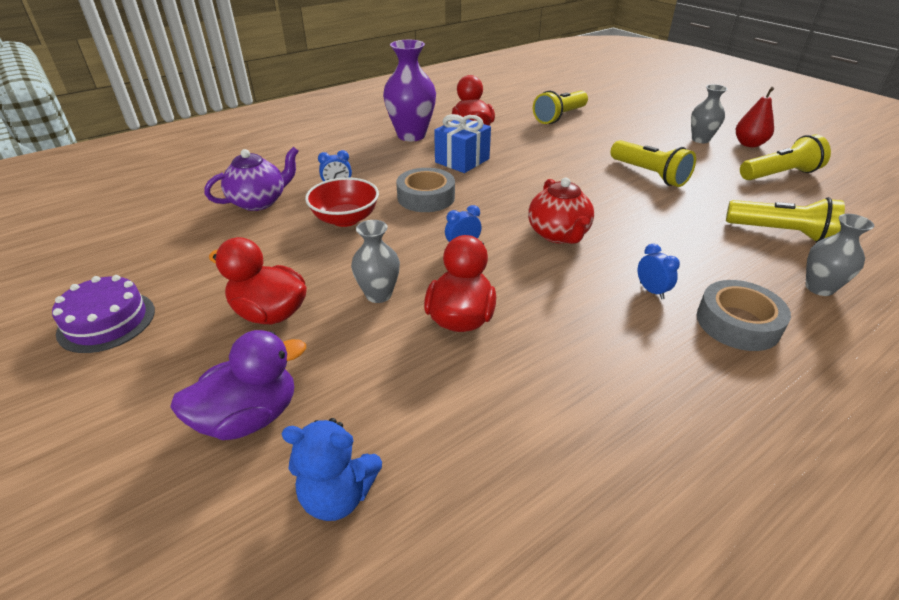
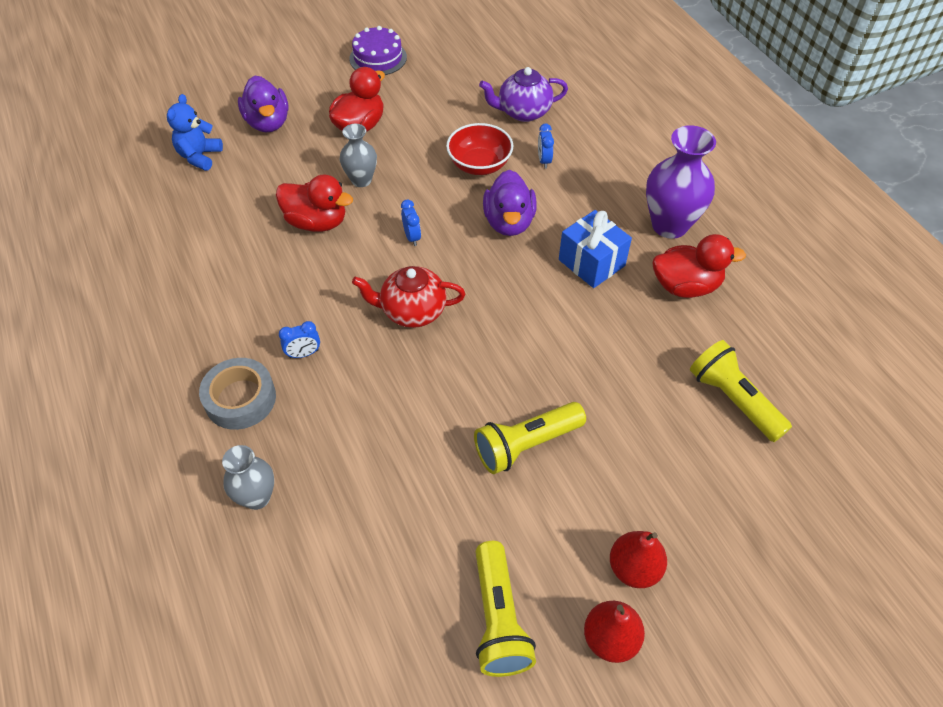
camera: 100 degrees right, 15 degrees up
(259, 202) = (523, 112): purple teapot -> purple teapot turned 105 degrees clockwise
(426, 197) = (509, 222): grey tape -> purple duck
(700, 139) = (634, 568): grey vase -> red pear
(780, 233) = (358, 522): yellow flashlight -> none

